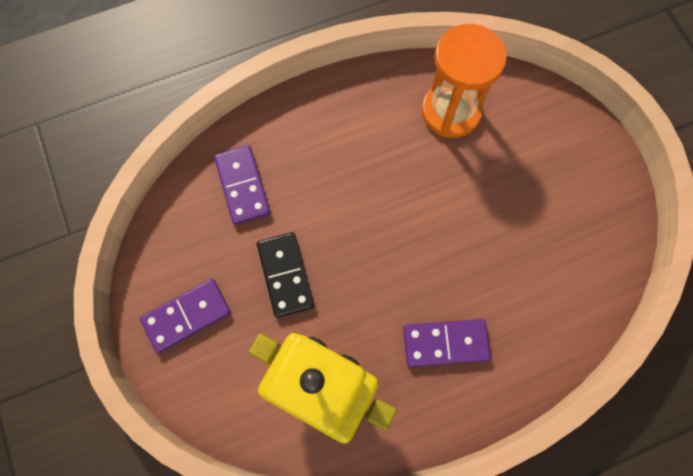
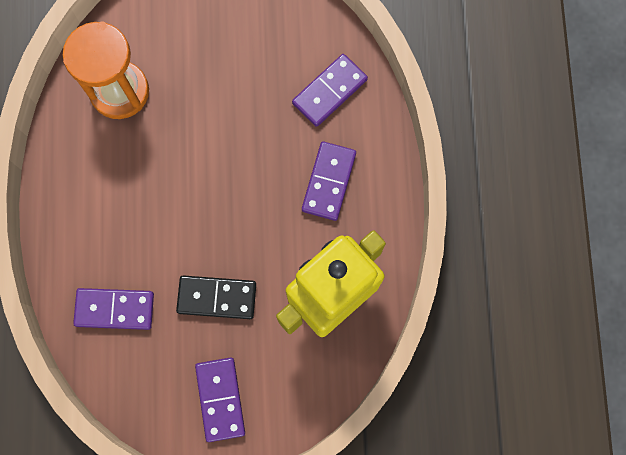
camera: 70 degrees left, 5 degrees up
(541, 309) = (330, 91): none -> purple domino

